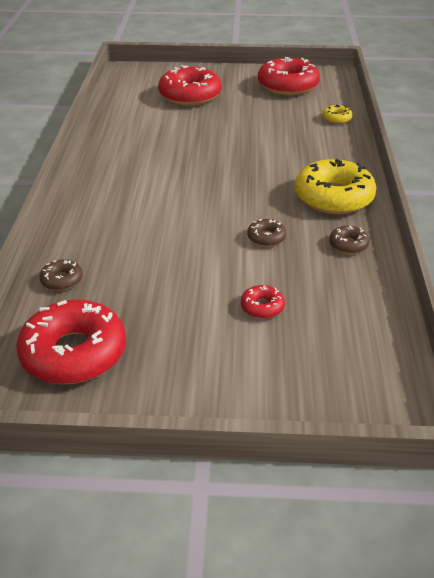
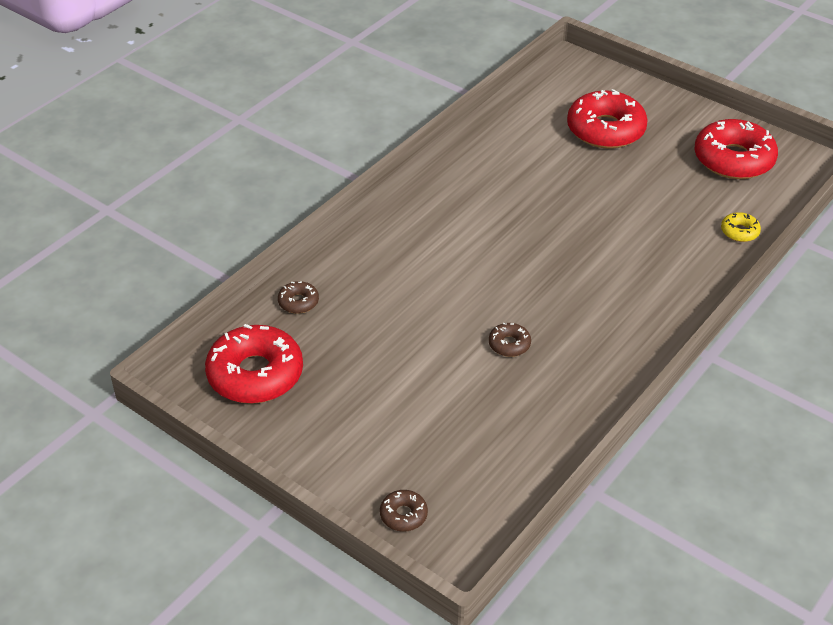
camera: 35 degrees right, 5 degrees up
(262, 307) = (436, 411): red donut -> none
(333, 197) = (623, 331): yellow donut -> none
(348, 245) = (579, 390): brown donut -> brown donut (403, 515)

